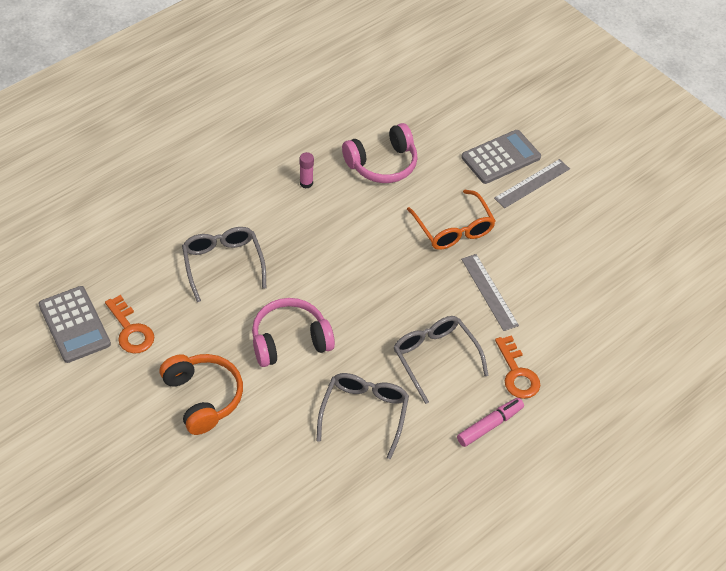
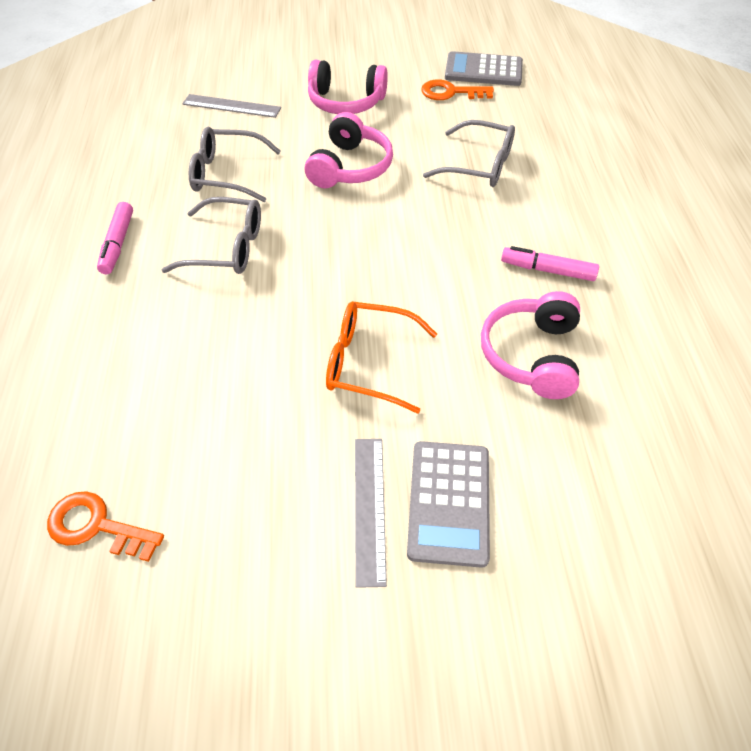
camera: 130 degrees right, 0 degrees up
(203, 397) = (346, 102): orange headphones -> pink headphones
(306, 183) = (547, 270): pink glue stick -> pink marker
(364, 414) = (228, 174): grey glasses -> grey glasses turned 135 degrees clockwise
(489, 292) = (252, 339): grey ruler -> grey ruler (231, 106)
(517, 373) = (138, 297): orange key -> orange key (96, 526)

